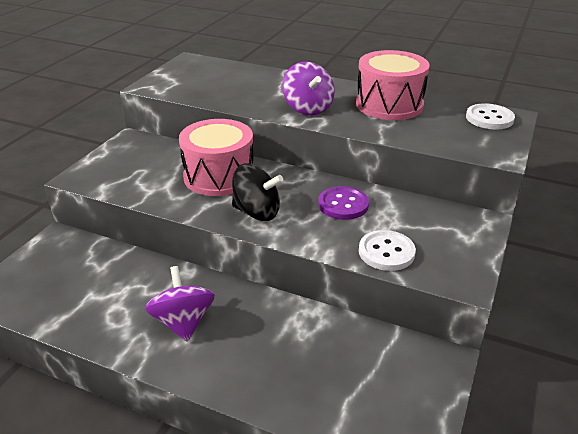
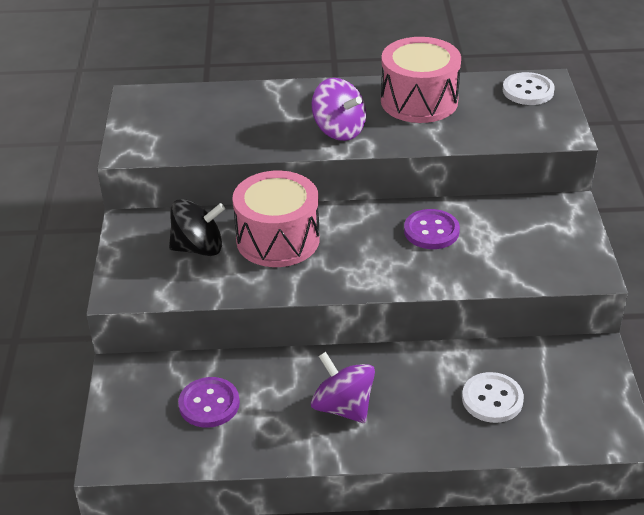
camera: 25 degrees left, 5 degrees up
(90, 282) = (209, 404): none -> purple button
(257, 212) = (354, 268): black spinning top -> black spinning top (198, 248)
(386, 252) = (508, 268): white button -> white button (492, 399)

